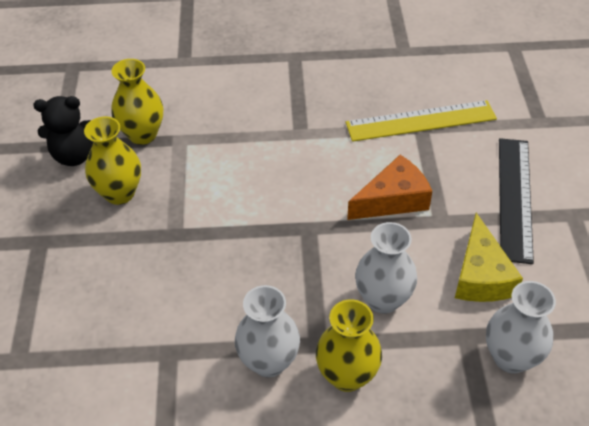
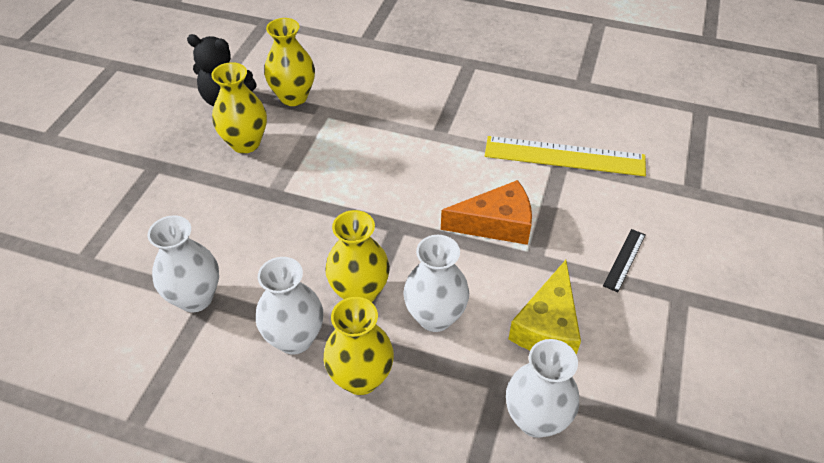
camera: 20 degrees right, 0 degrees up
(153, 356) = (195, 298): none -> white vase
(305, 300) = (359, 293): none -> yellow vase
(515, 198) = (624, 260): black ruler -> black ruler, size x0.47

